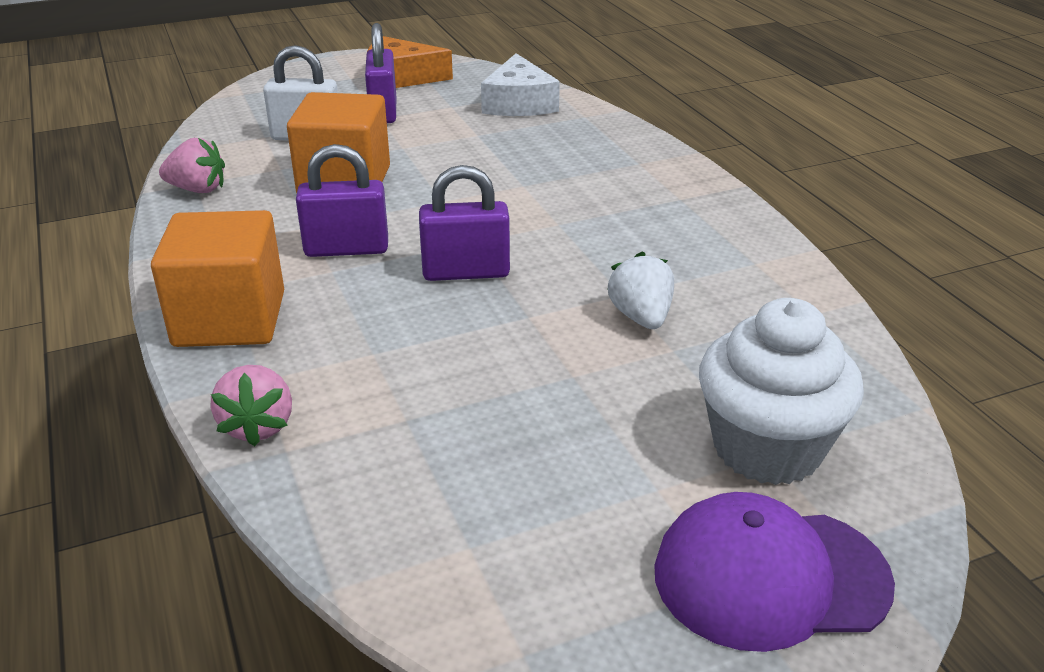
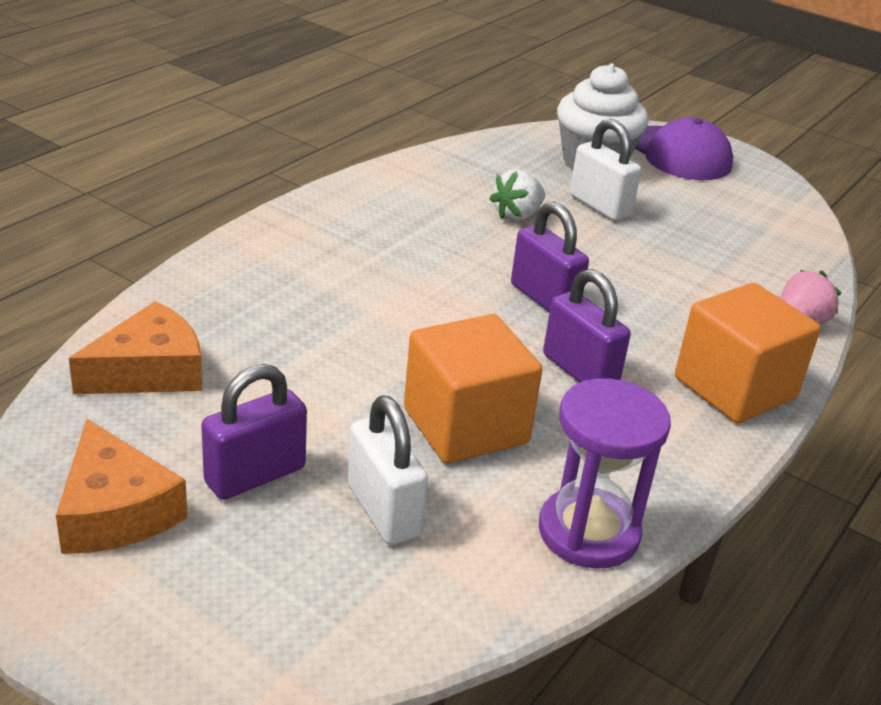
camera: 125 degrees left, 0 degrees up
(198, 189) = (588, 532): pink strawberry -> purple hourglass
(519, 103) = (150, 371): white cheese -> orange cheese
(629, 393) = (600, 206): none -> white padlock

